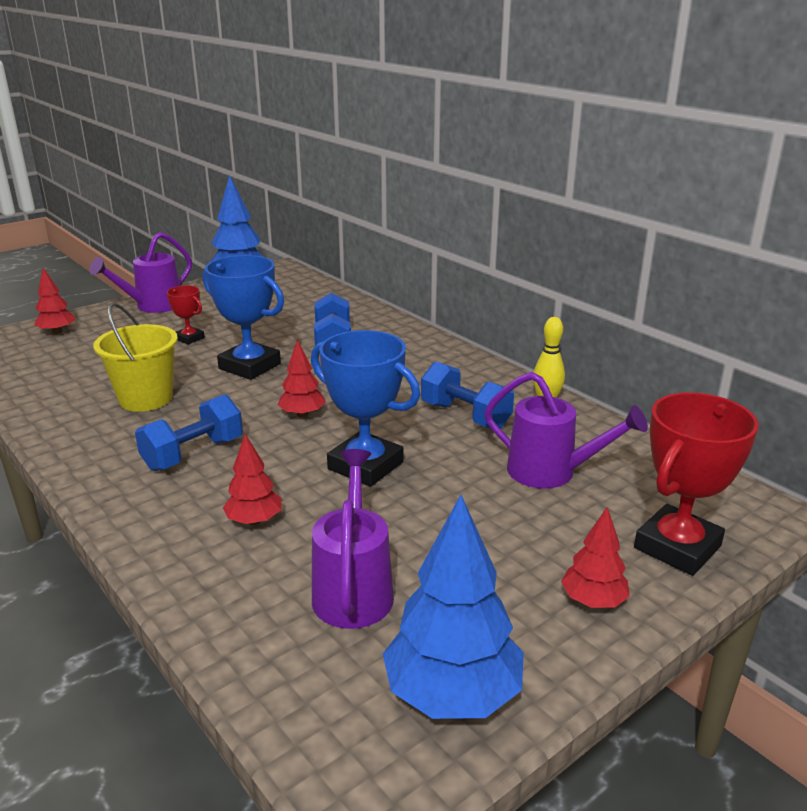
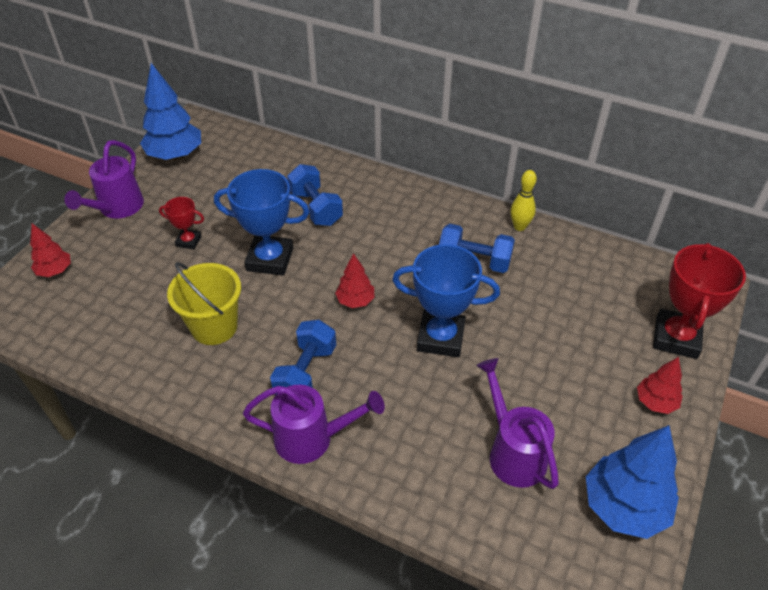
camera: 25 degrees left, 20 degrees up
(254, 521) = (404, 420): red tree -> none
(551, 472) = (566, 298): purple watering can -> purple watering can (312, 438)

